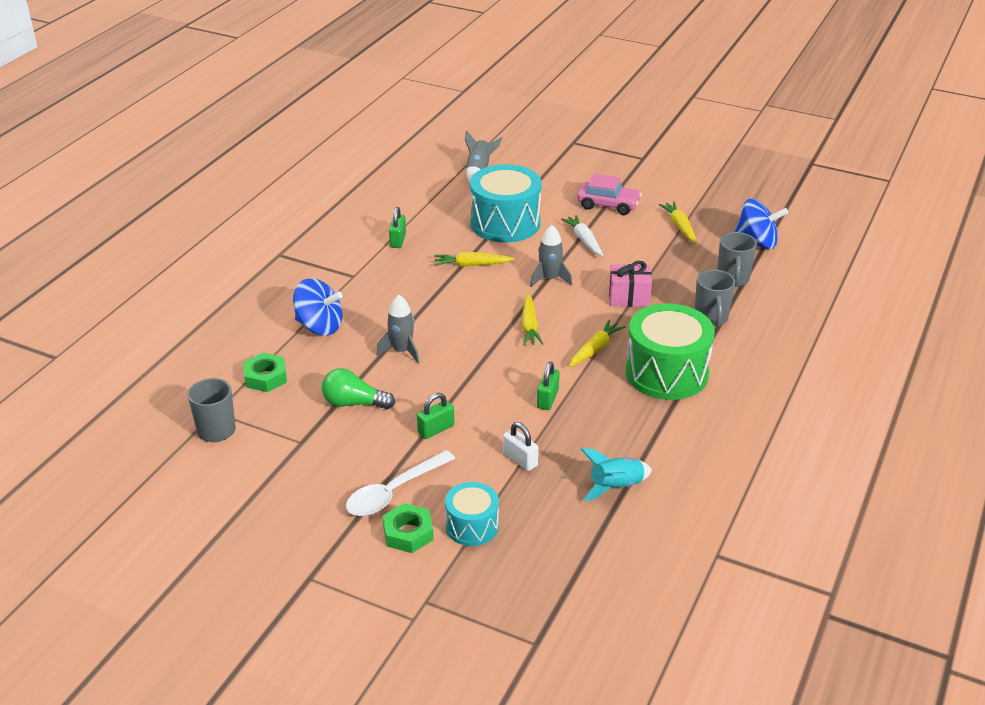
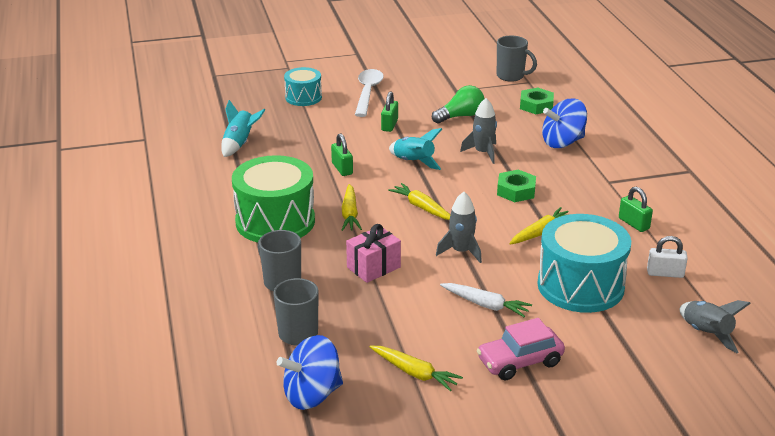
camera: 140 degrees right, 5 degrees down
(408, 533) = (334, 83): green nut -> green nut (516, 191)
(475, 372) = (413, 162): none -> turquoise rocket
(520, 460) = (316, 132): white padlock -> white padlock (665, 273)

